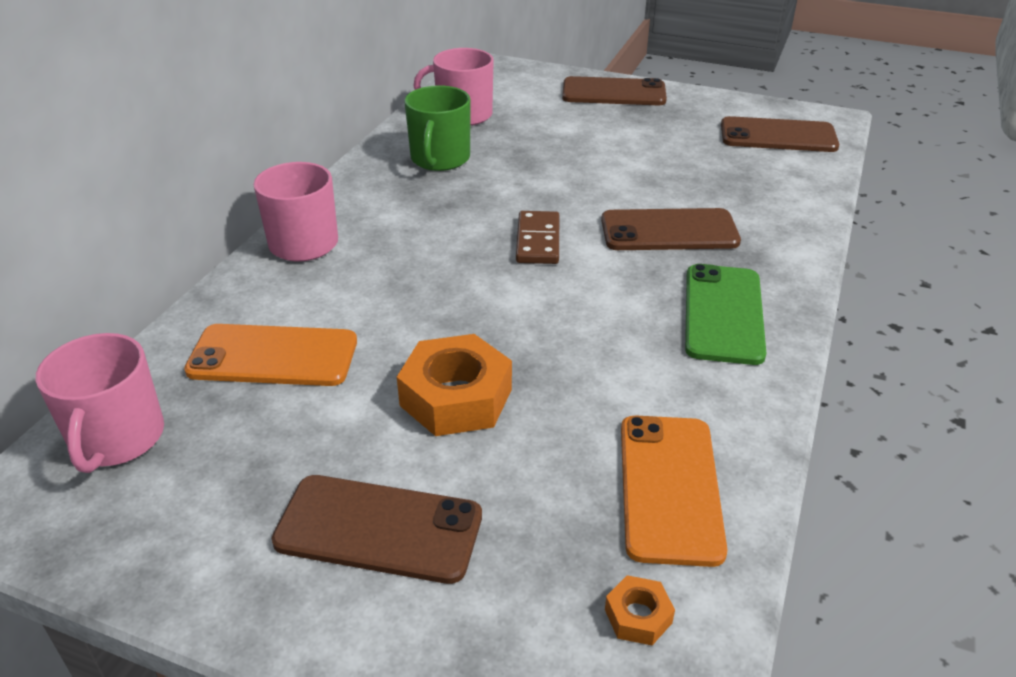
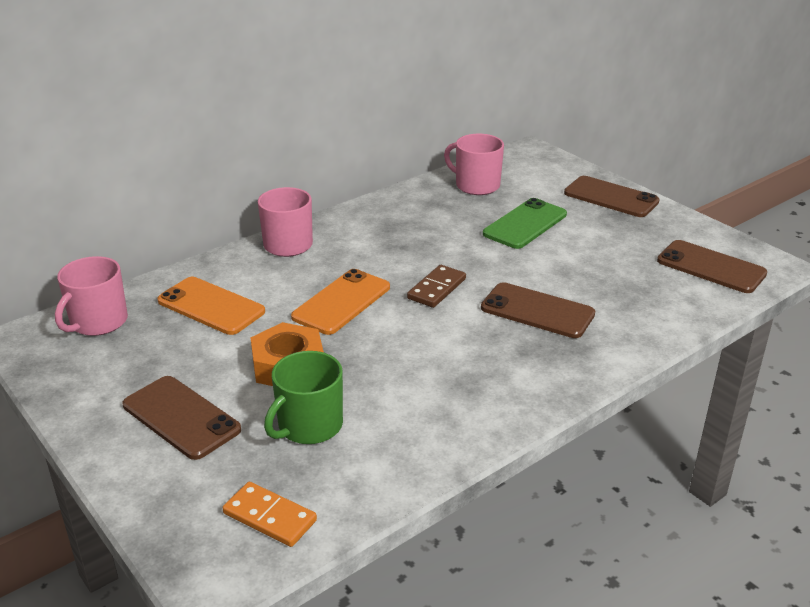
camera: 30 degrees right, 5 degrees down
(440, 159) = (428, 213): green mug -> green mug (309, 426)
(638, 616) = (269, 517): orange nut -> orange domino
(669, 487) = (359, 463): orange phone -> orange phone (341, 302)
(723, 314) = (512, 378): green phone -> green phone (525, 224)

